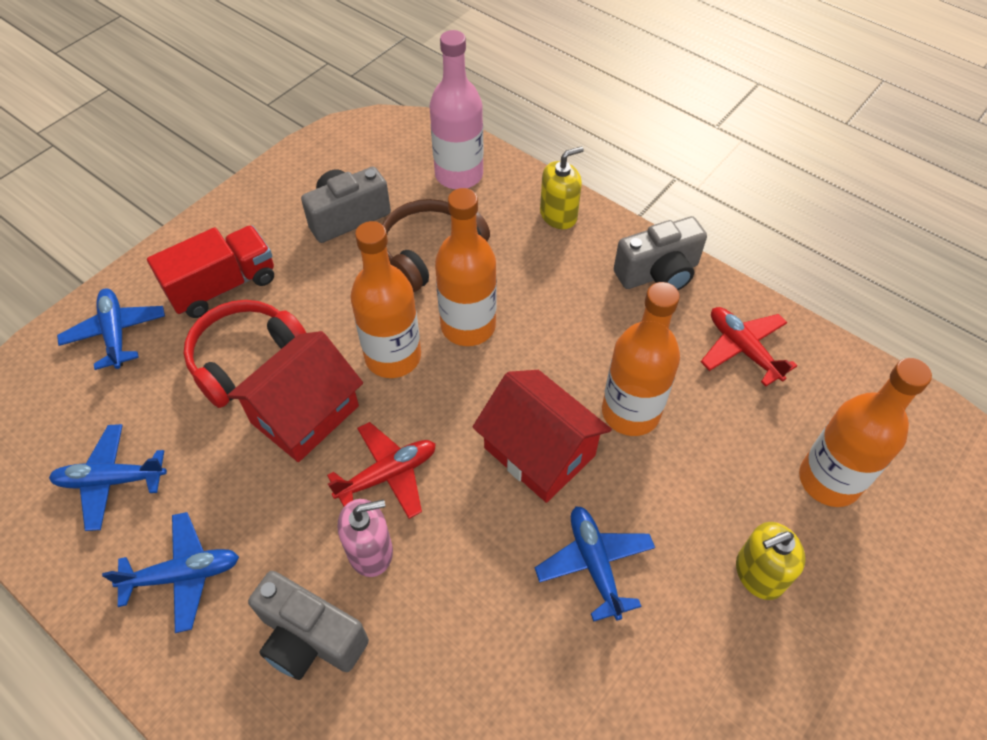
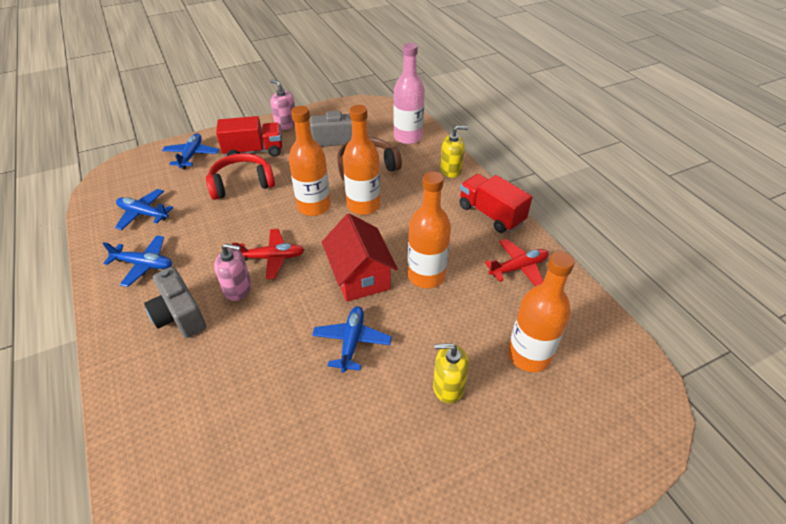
camera: 25 degrees right, 10 degrees down
(243, 214) = (286, 124): none -> pink soap dispenser
(304, 414) = (251, 217): red house -> none
(658, 273) = (491, 214): grey camera -> red truck
(743, 349) = (518, 268): red plane -> red plane turned 75 degrees clockwise

